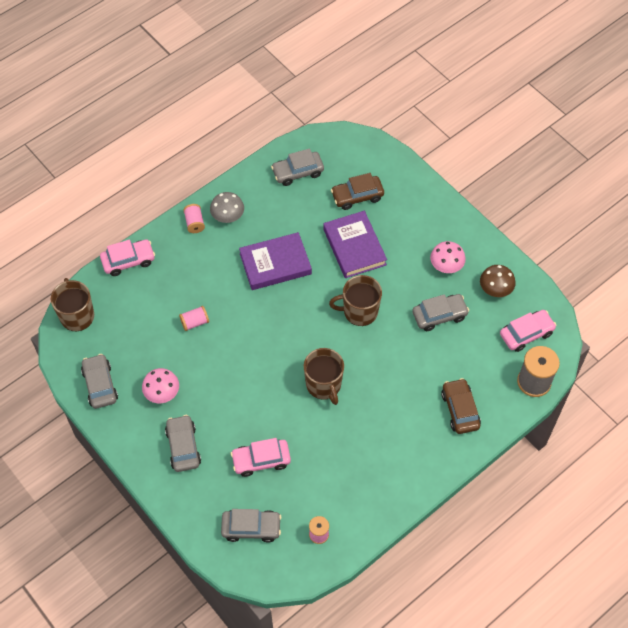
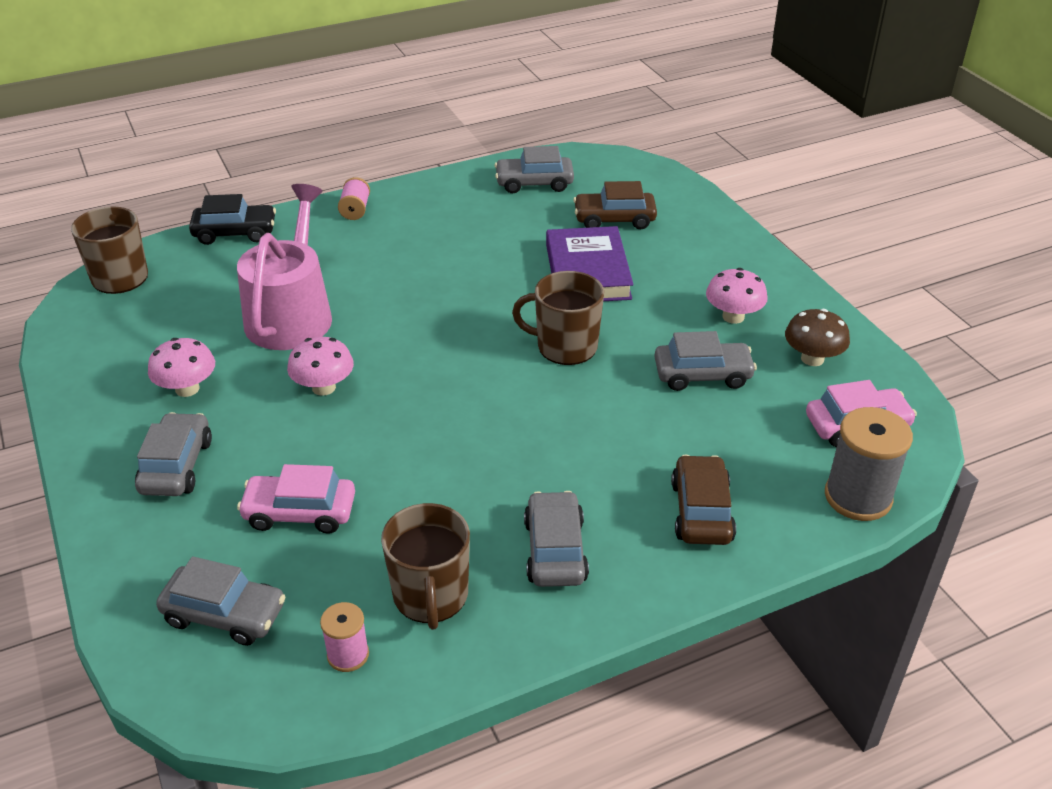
camera: 15 degrees right, 20 degrees down
(100, 385) = (97, 361): grey car -> grey car (555, 550)
(128, 261) = (235, 232): pink car -> black car
(195, 322) = (291, 314): pink spool -> pink watering can
(228, 216) = (408, 211): grey mushroom -> none
(237, 374) = (324, 387): none -> pink mushroom
(275, 264) = (453, 270): purple book -> none
(324, 385) = (463, 428): brown mug -> brown mug (431, 596)

